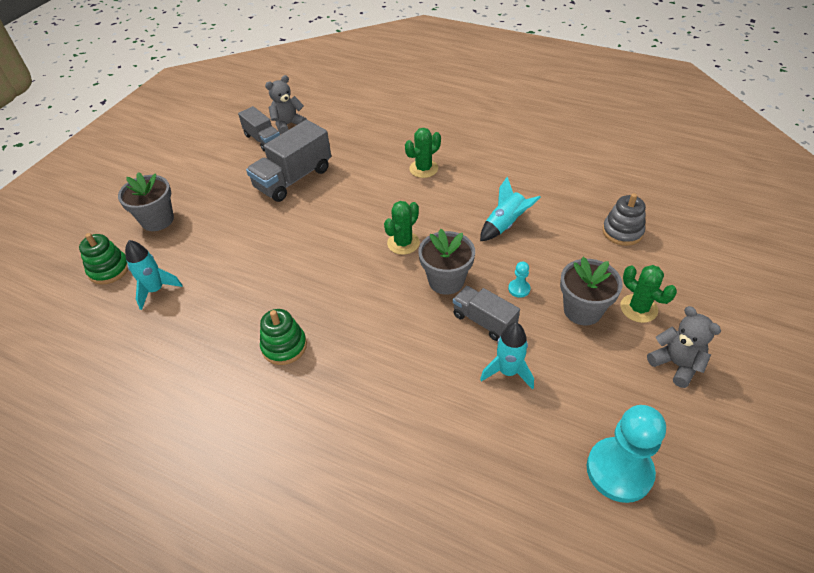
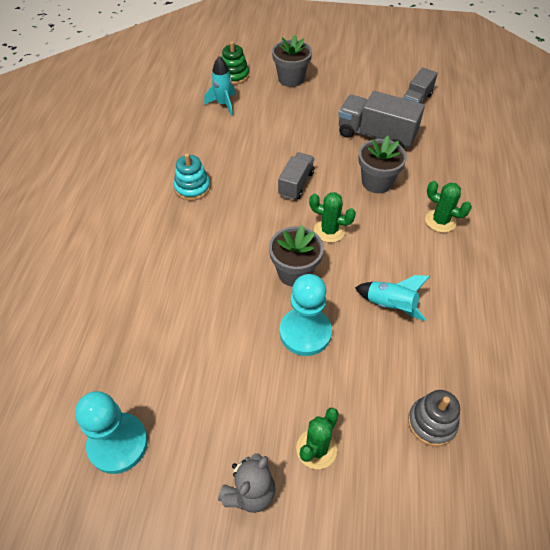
camera: 70 degrees right, 5 degrees up
(284, 346) = (192, 188): green stacking toy -> turquoise stacking toy
(288, 125) = (447, 109): grey teddy bear -> none
(484, 321) = (256, 311): grey truck -> grey truck (296, 184)
(508, 372) = (204, 340): turquoise rocket -> none
(519, 289) = (305, 332): turquoise pawn -> turquoise pawn, size x2.35
(582, 310) = (296, 393): grey flower pot -> grey flower pot (376, 182)

